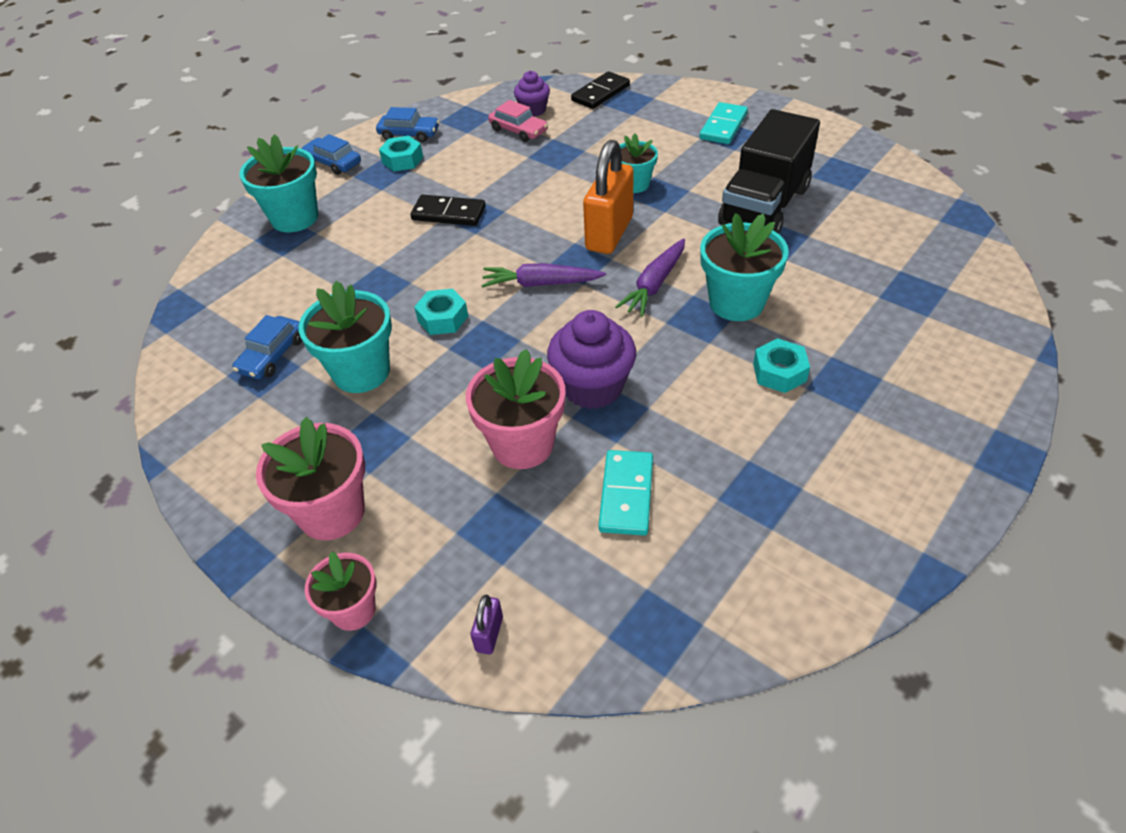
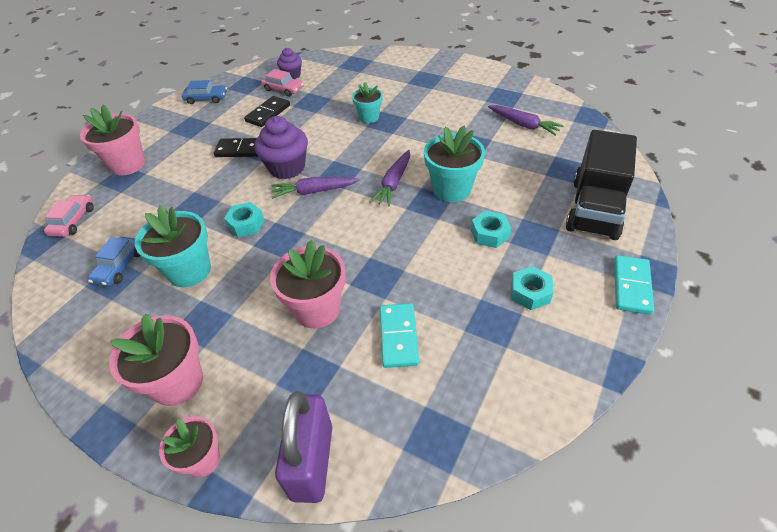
camera: 10 degrees left, 0 degrees up
(218, 287) = (73, 221): none -> pink car
(294, 218) = (128, 164): turquoise flower pot -> pink flower pot
(333, 162) = (153, 123): blue car -> none
(402, 160) = (203, 116): turquoise nut -> turquoise nut (530, 292)
(489, 634) = (312, 462): purple padlock -> purple padlock, size x2.36
(592, 387) = (362, 260): purple cupcake -> purple cupcake (287, 168)
(600, 93) = (336, 60): black domino -> black domino (268, 113)
(609, 233) = (356, 152): orange padlock -> none
(723, 126) = (421, 74): turquoise domino -> turquoise domino (631, 286)
(764, 206) = (458, 123): black truck -> black truck (594, 208)
(862, 219) = (523, 125): none -> purple carrot

